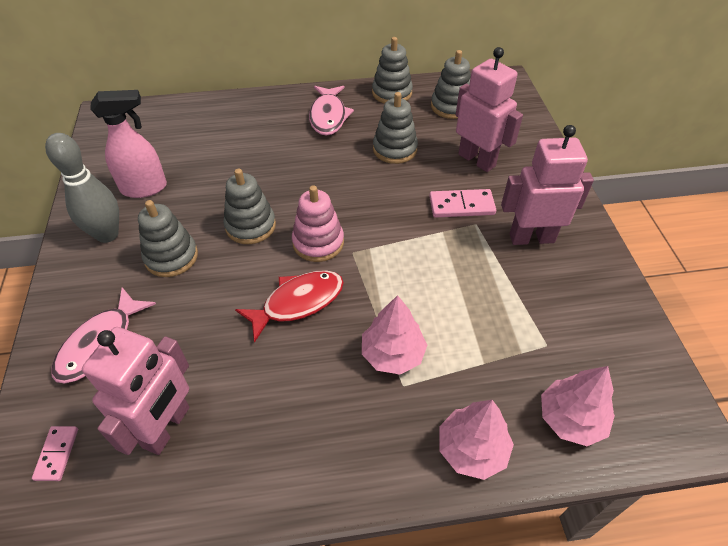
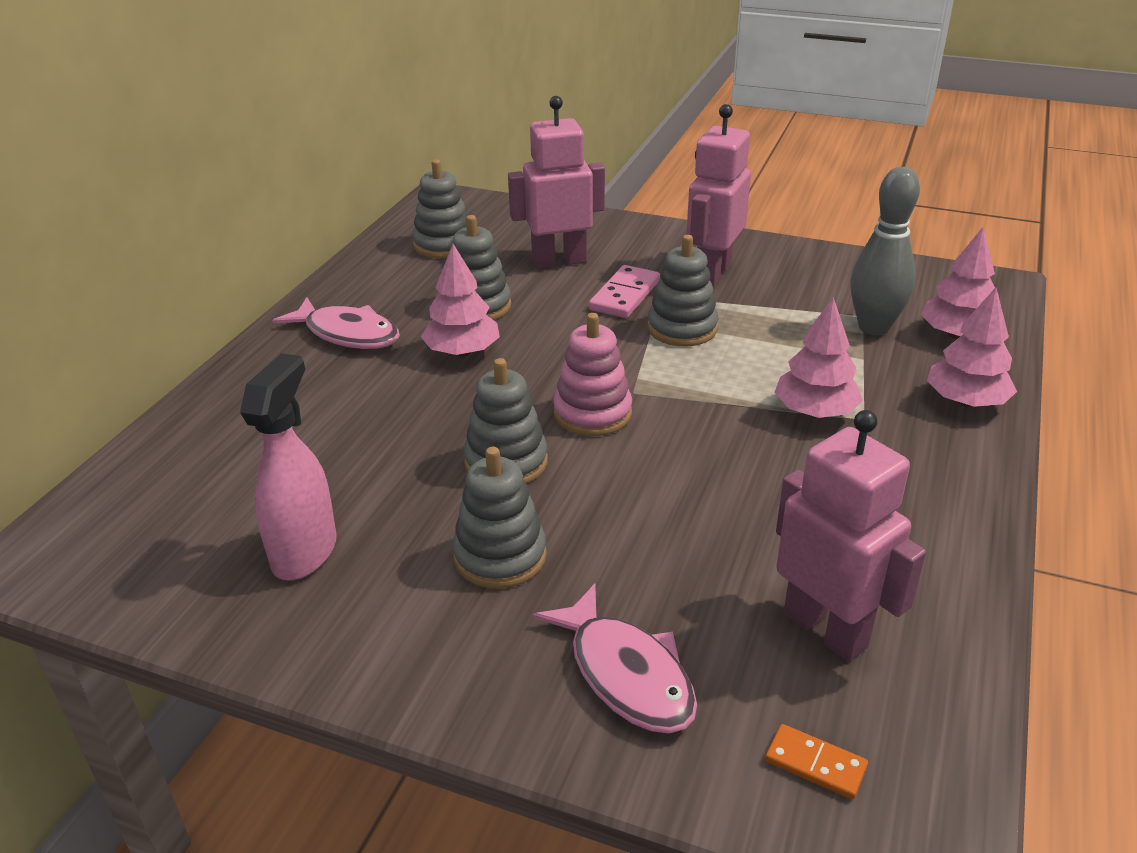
camera: 60 degrees left, 15 degrees down
(57, 454) = (815, 764): pink domino -> orange domino
(107, 234) = (378, 621): grey bowling pin -> grey bowling pin (873, 327)
(298, 302) = (686, 459): red fish -> none
(343, 164) = (462, 352): none -> pink tree
(392, 93) = (362, 273): grey stacking toy -> grey stacking toy (682, 328)

